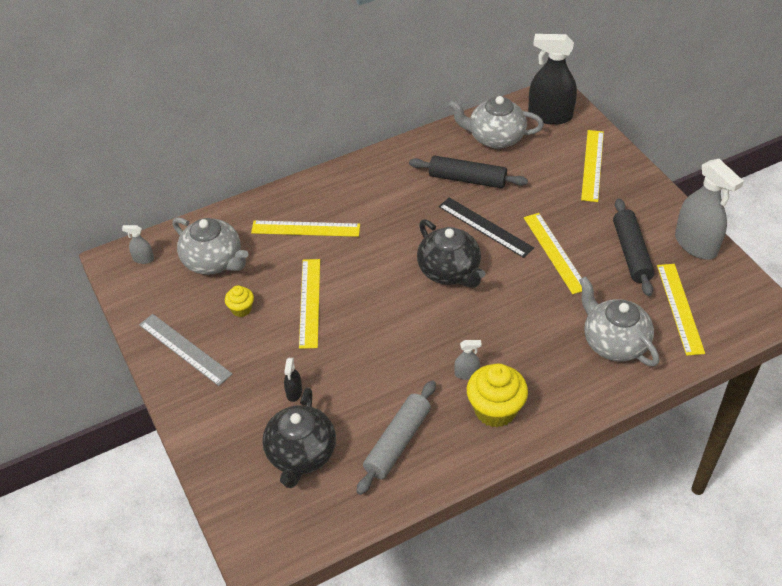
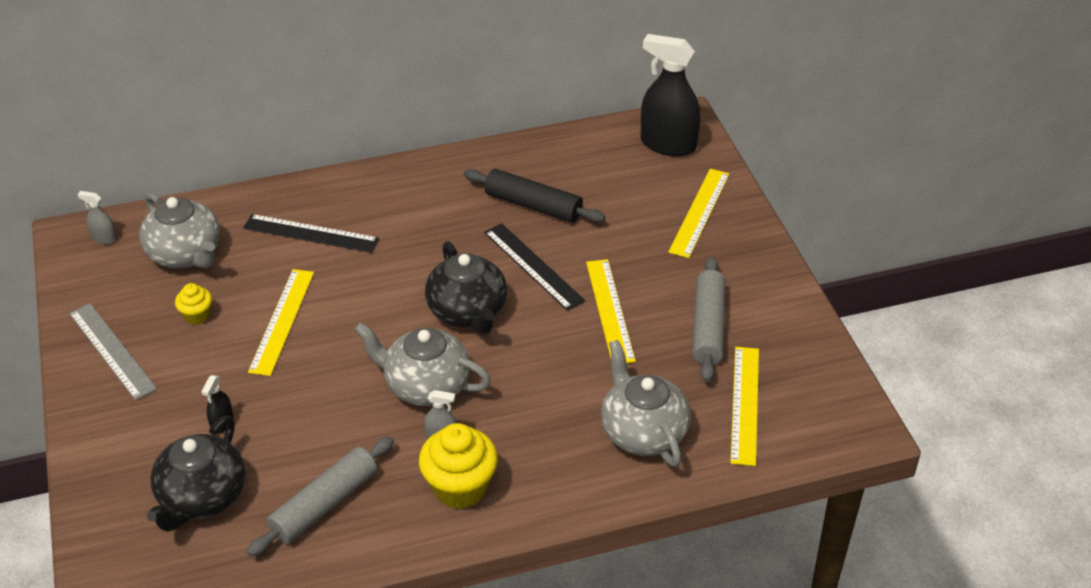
camera: 10 degrees right, 5 degrees down
(305, 229) = (311, 233): yellow ruler -> black ruler
(495, 137) = (588, 161): grey teapot -> grey teapot (426, 385)
(631, 253) = (708, 327): black rolling pin -> grey rolling pin
(696, 244) = (796, 330): grey spray bottle -> none

